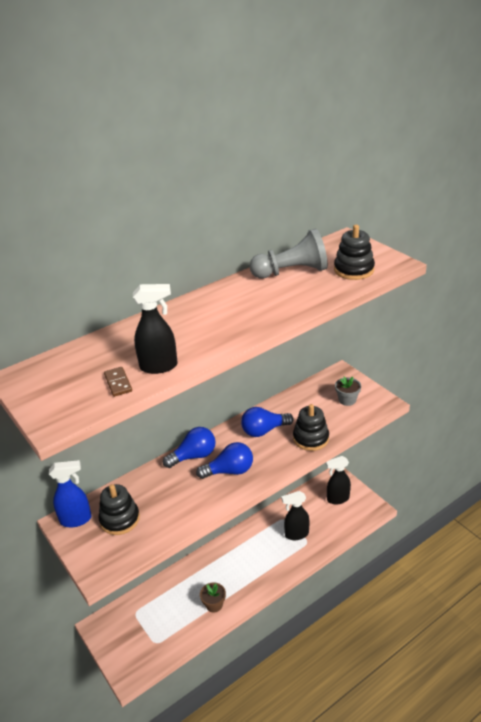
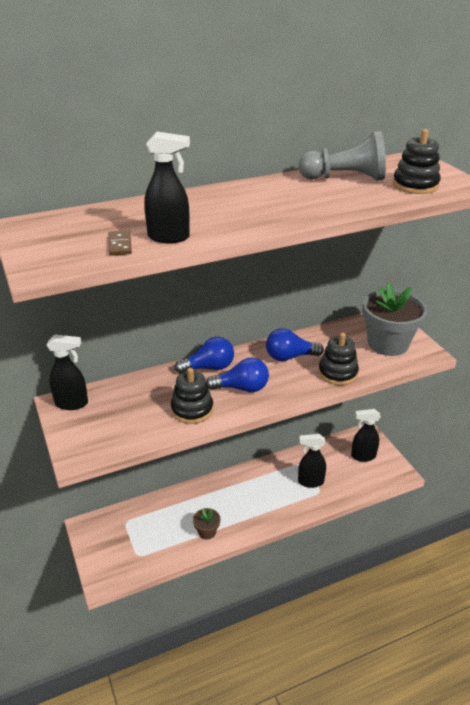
camera: 10 degrees right, 0 degrees up
(76, 519) = (72, 403): blue spray bottle -> black spray bottle
(120, 519) = (115, 411): black stacking toy -> black stacking toy (192, 409)
(347, 400) = (388, 343): grey flower pot -> grey flower pot, size x2.15

